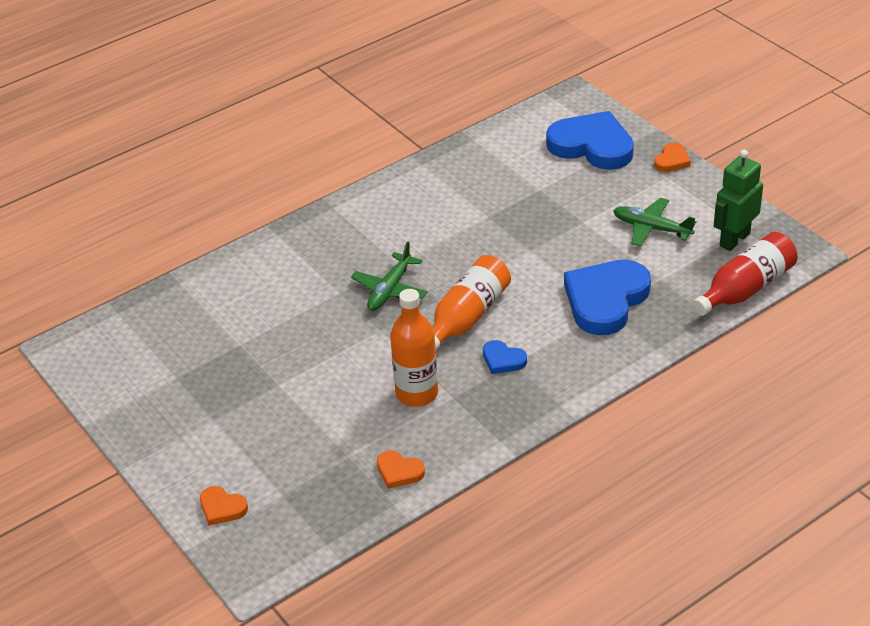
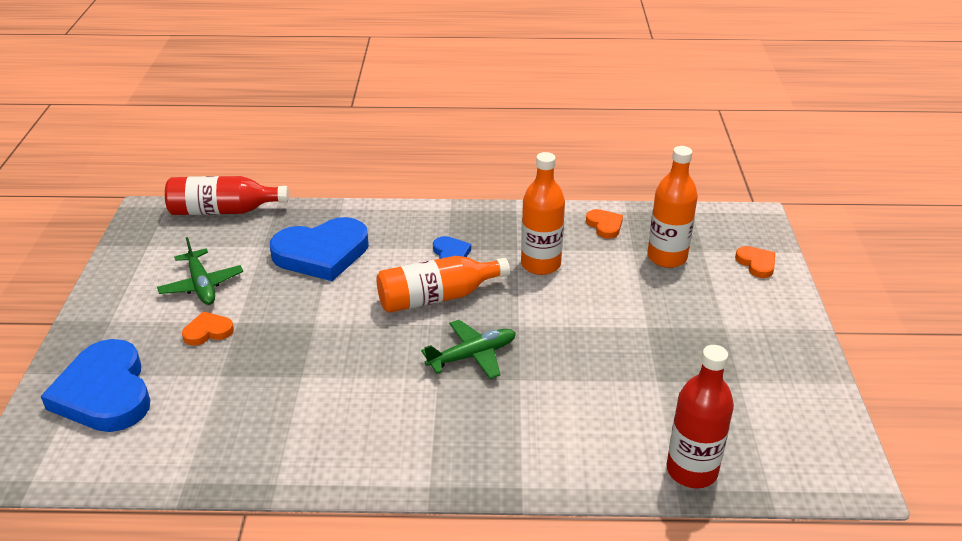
camera: 145 degrees left, 5 degrees down
(176, 298) = (691, 471): none -> red bottle
(311, 466) = (667, 257): none -> orange bottle
(672, 160) = (79, 333): orange heart -> orange heart (208, 331)
(734, 239) = (167, 244): green robot -> none

